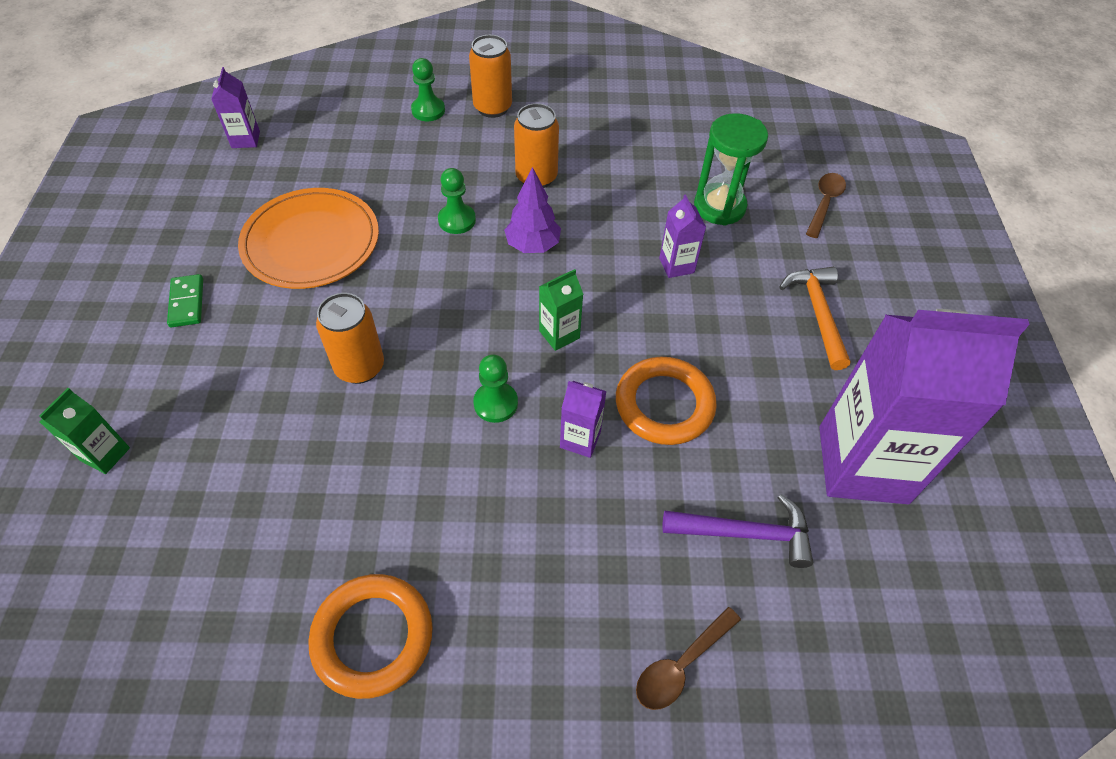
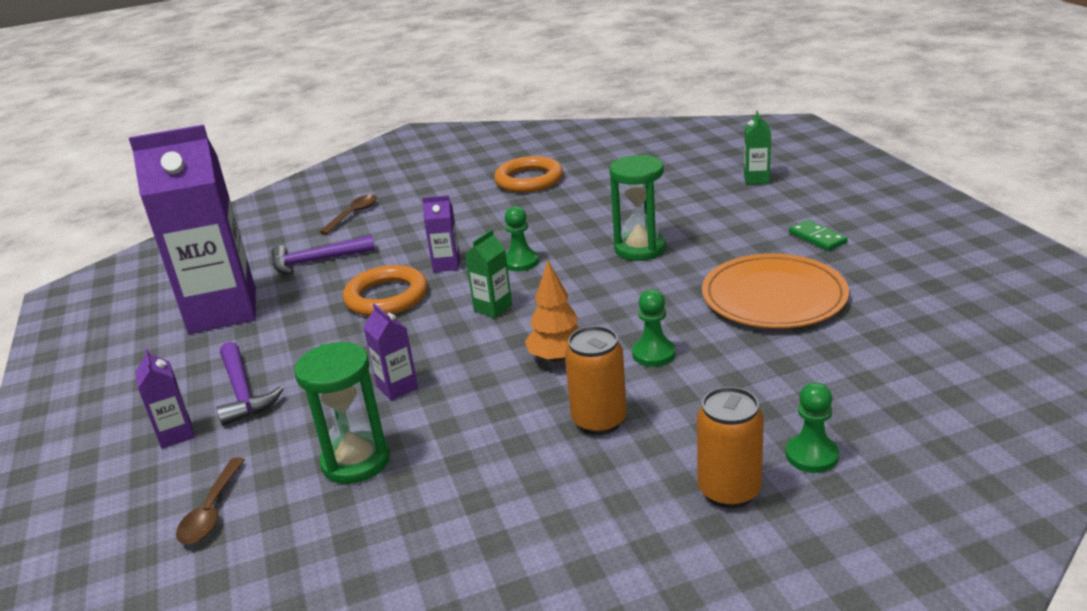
camera: 165 degrees right, 25 degrees down
(245, 139) = (973, 349): purple carton -> purple carton (176, 434)
(359, 367) = (640, 249): orange can -> green hourglass
(532, 246) = (558, 358): purple tree -> orange tree
(817, 314) = (243, 392): orange hammer -> purple hammer

